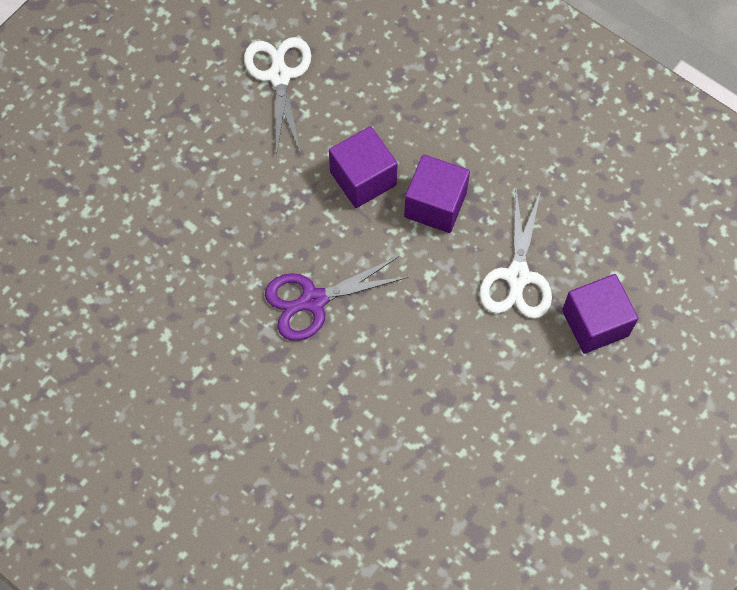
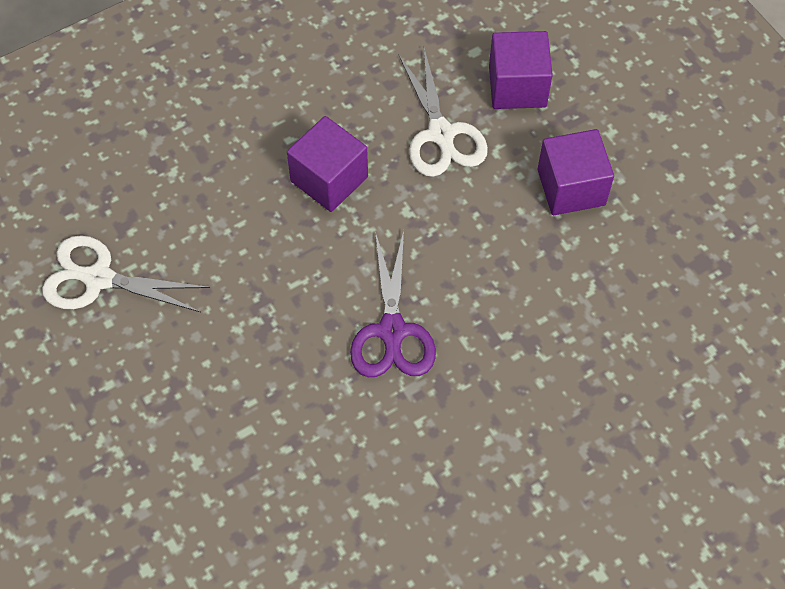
camera: 70 degrees left, 5 degrees down
(363, 178) = (267, 236): purple cube -> purple cube (571, 187)
(517, 276) = (441, 134): white scissors -> white scissors turned 45 degrees clockwise

